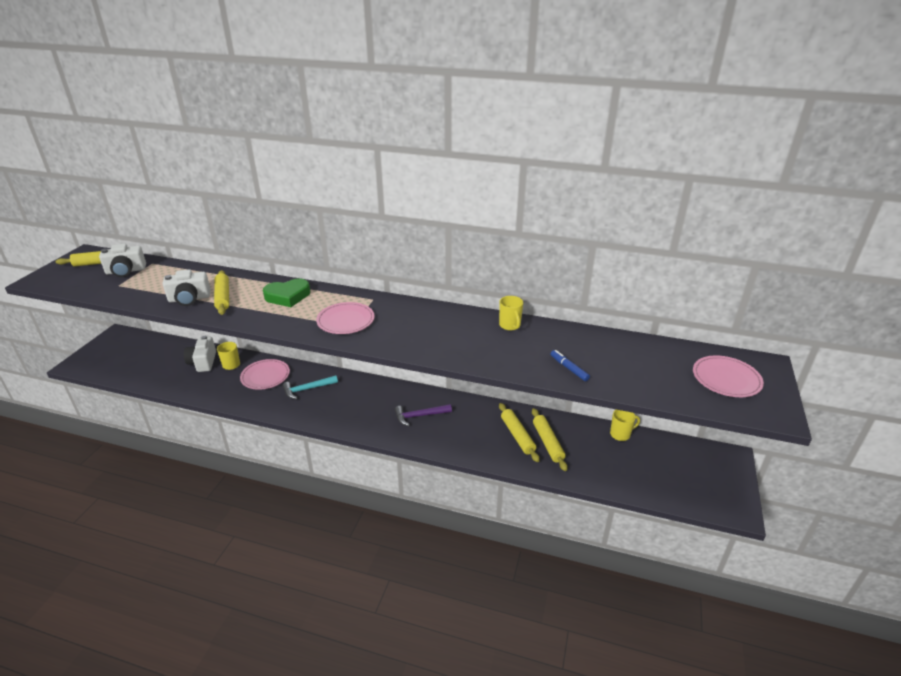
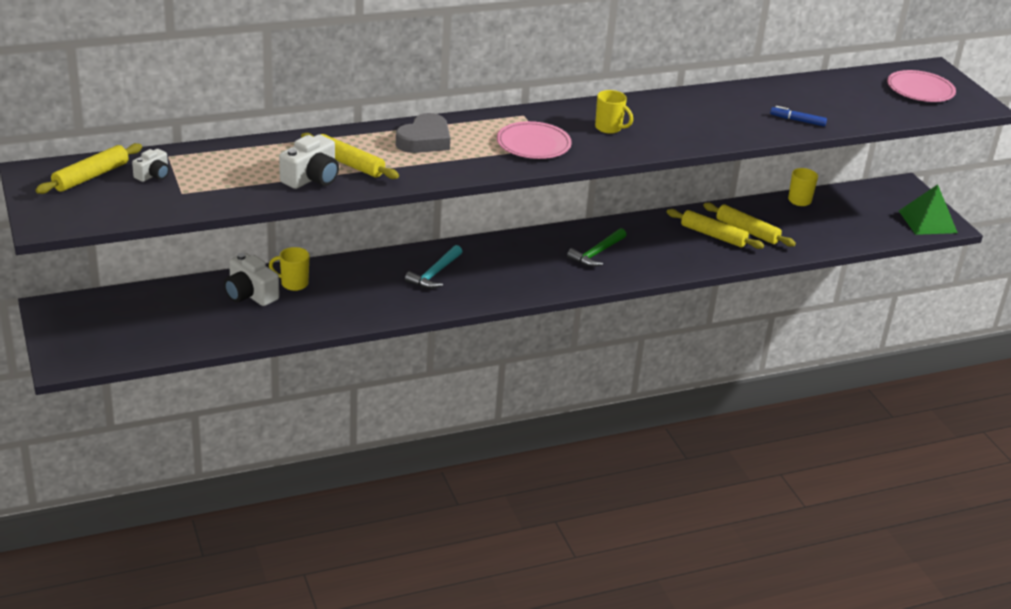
camera: 40 degrees left, 0 degrees up
(126, 271) = (153, 175): white camera -> white camera, size x0.60
(265, 376) = (361, 279): pink plate -> none
(288, 296) = (424, 140): green heart -> grey heart
(420, 416) = (597, 253): purple hammer -> green hammer
(510, 325) = (696, 99): yellow mug -> yellow mug (609, 128)
(719, 498) = (927, 221): none -> green pyramid

